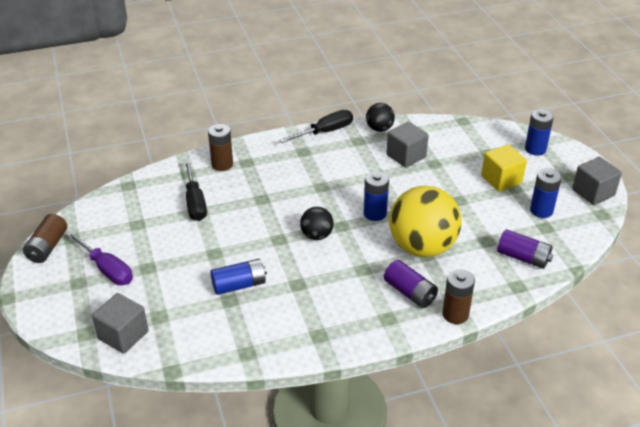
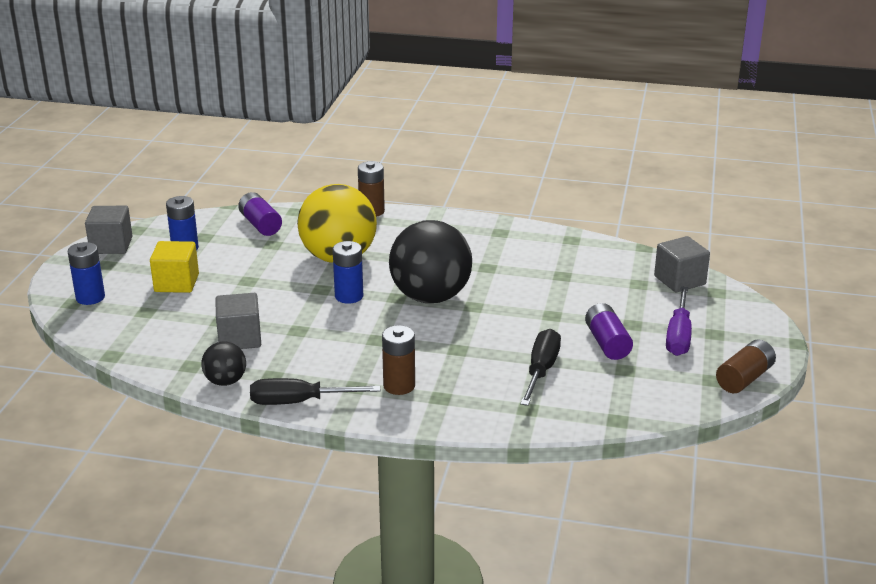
camera: 150 degrees left, 10 degrees down
(107, 269) = (678, 336): purple screwdriver -> purple screwdriver turned 150 degrees counterclockwise
(222, 164) = (474, 405): brown battery -> brown battery (399, 386)
(239, 285) = (544, 283): blue battery -> none
(316, 235) = (430, 297): black ball -> black ball, size x2.07
(410, 292) = (391, 233): purple battery -> purple battery (607, 343)

